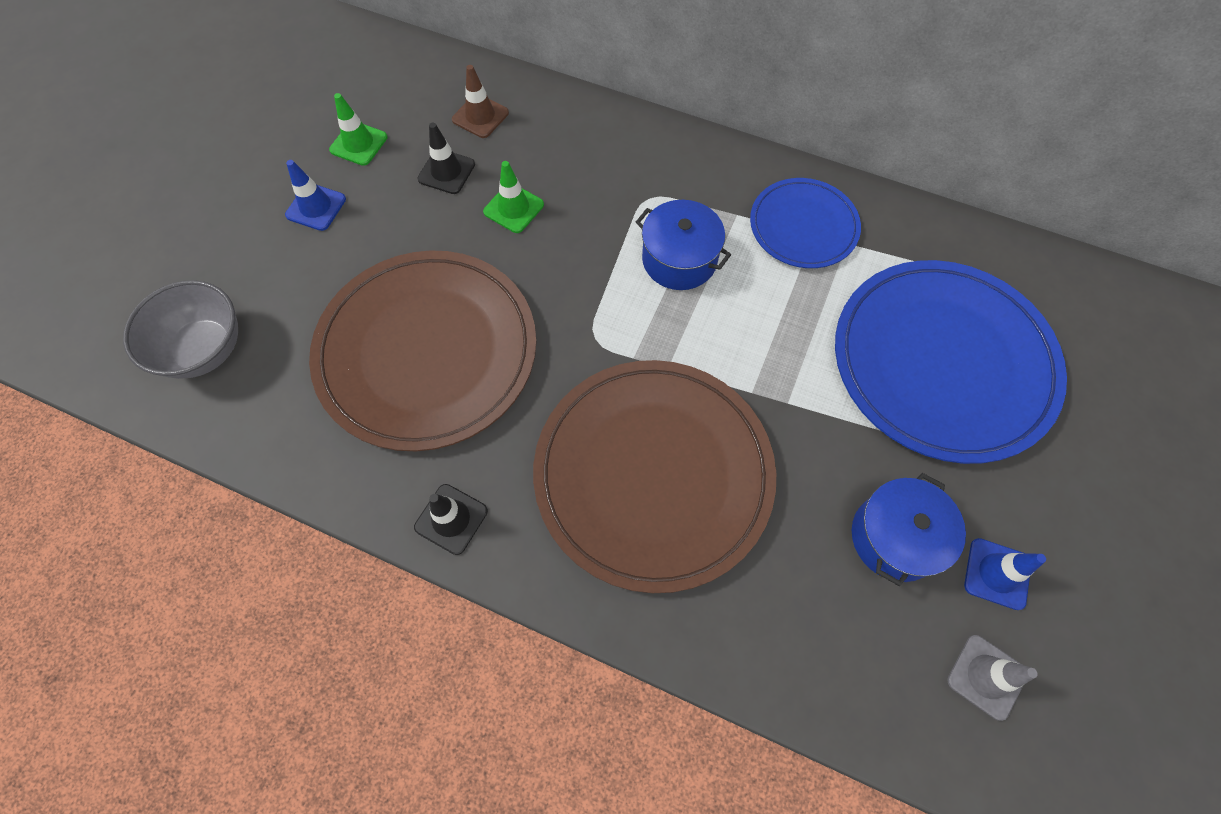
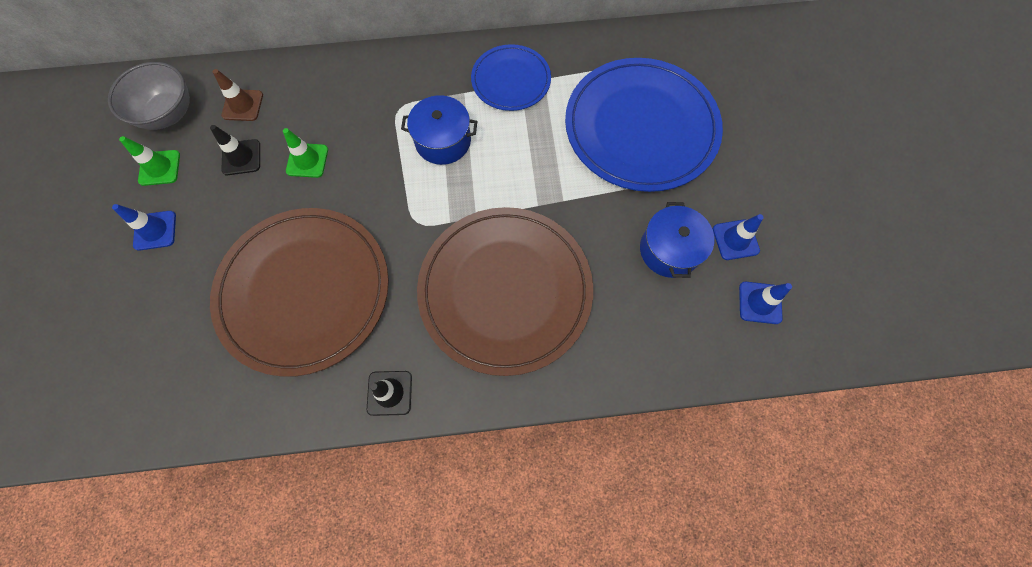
camera: 30 degrees left, 5 degrees up
(205, 349) = (132, 377): grey bowl -> grey bowl (169, 114)
(986, 677) = (760, 302): grey traffic cone -> blue traffic cone

